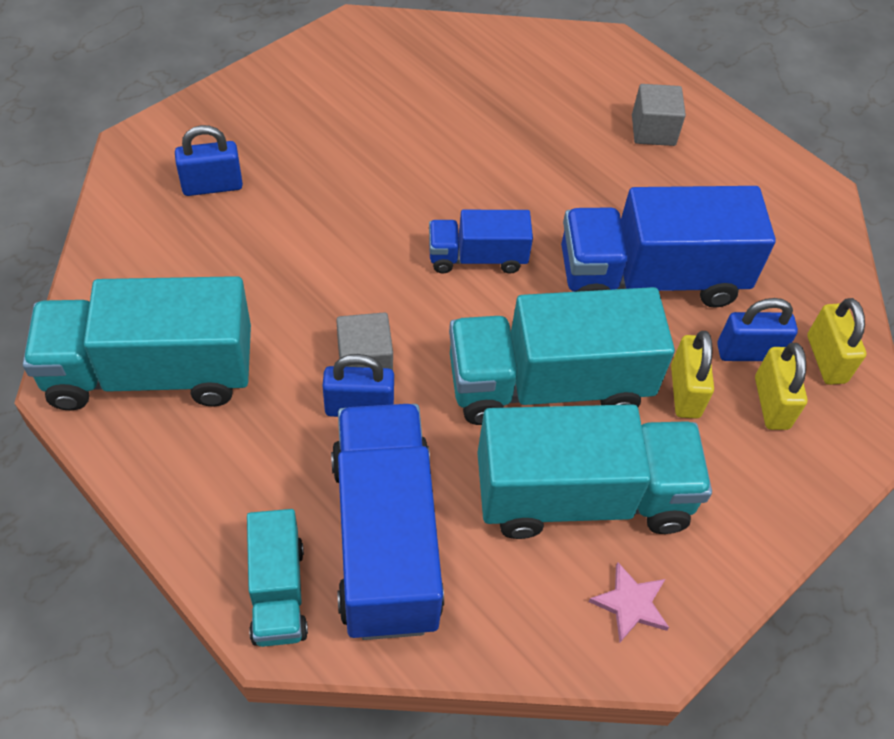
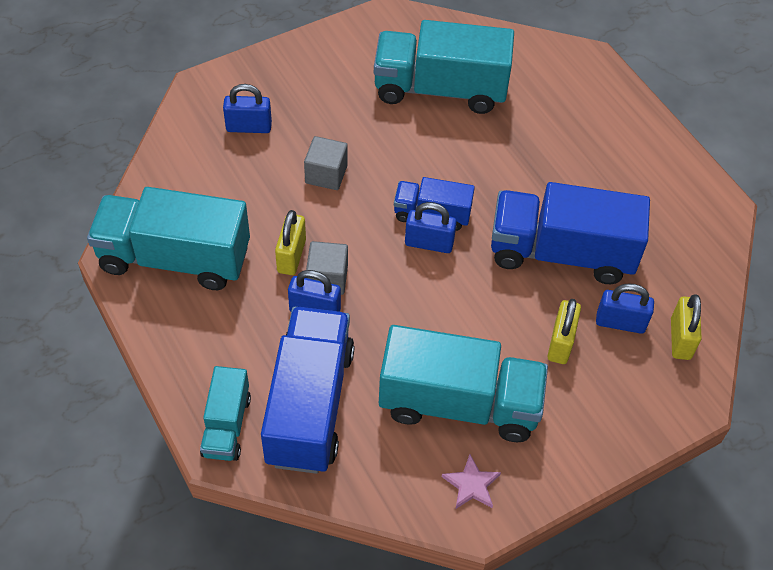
camera: 15 degrees right, 0 degrees up
(483, 294) = (429, 243): none -> blue padlock
(548, 384) = (458, 318): turquoise truck -> turquoise truck (440, 89)
(653, 130) = (601, 136): grey cube -> grey cube (326, 174)
(771, 403) = (625, 364): yellow padlock -> yellow padlock (291, 256)

